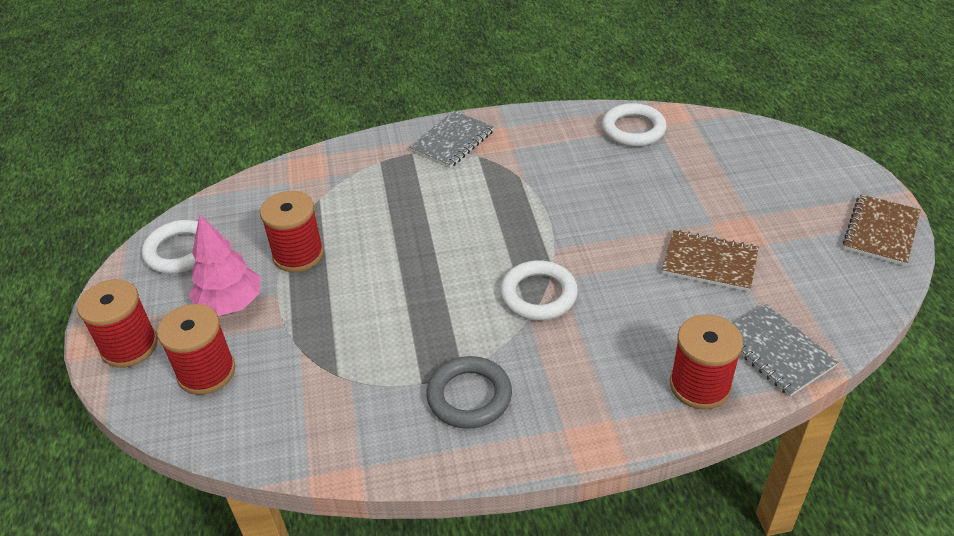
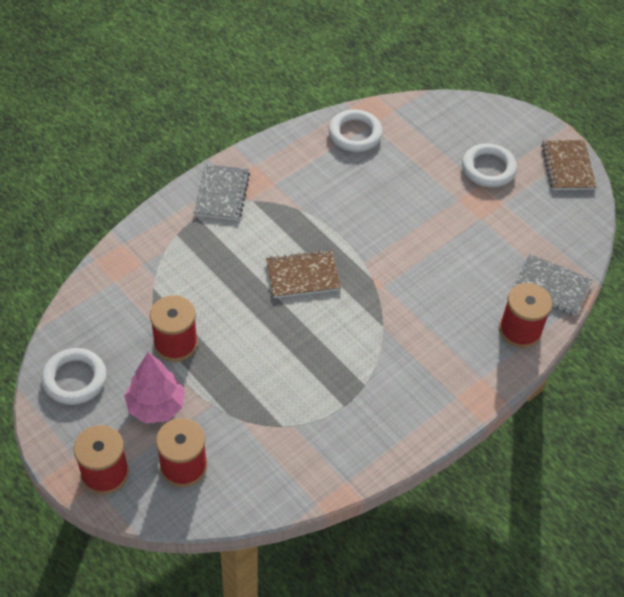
camera: 35 degrees left, 10 degrees up
(469, 396) = (382, 401): grey ring -> none
(538, 295) = (377, 305): white ring -> white ring (488, 168)
(709, 263) = (474, 234): brown notebook -> brown notebook (302, 275)

